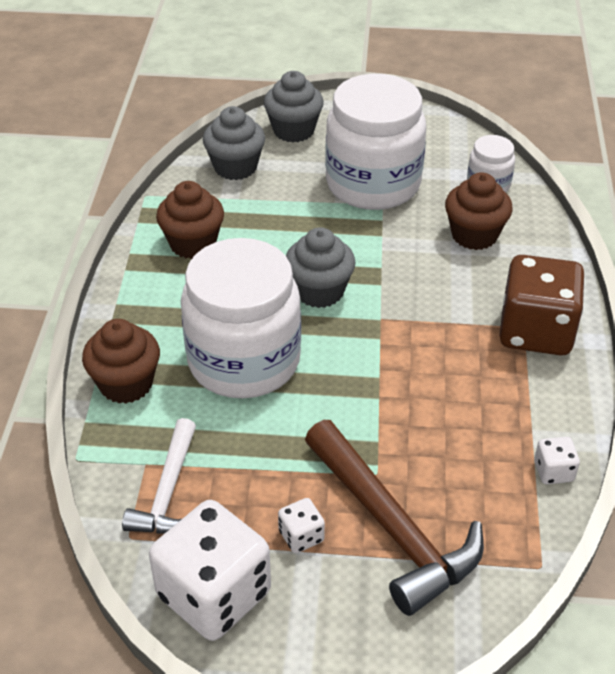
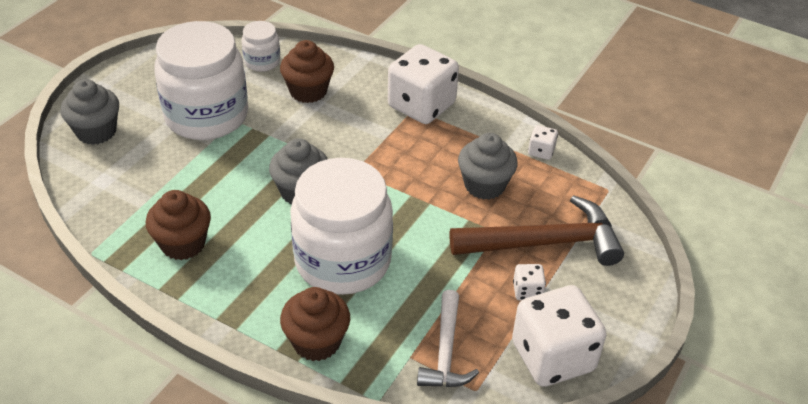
camera: 65 degrees left, 0 degrees up
(168, 491) = (446, 351): white hammer -> white hammer turned 60 degrees clockwise
(235, 167) = (109, 183): grey cupcake -> grey cupcake (484, 185)
(536, 331) = (421, 105): brown dice -> white dice

